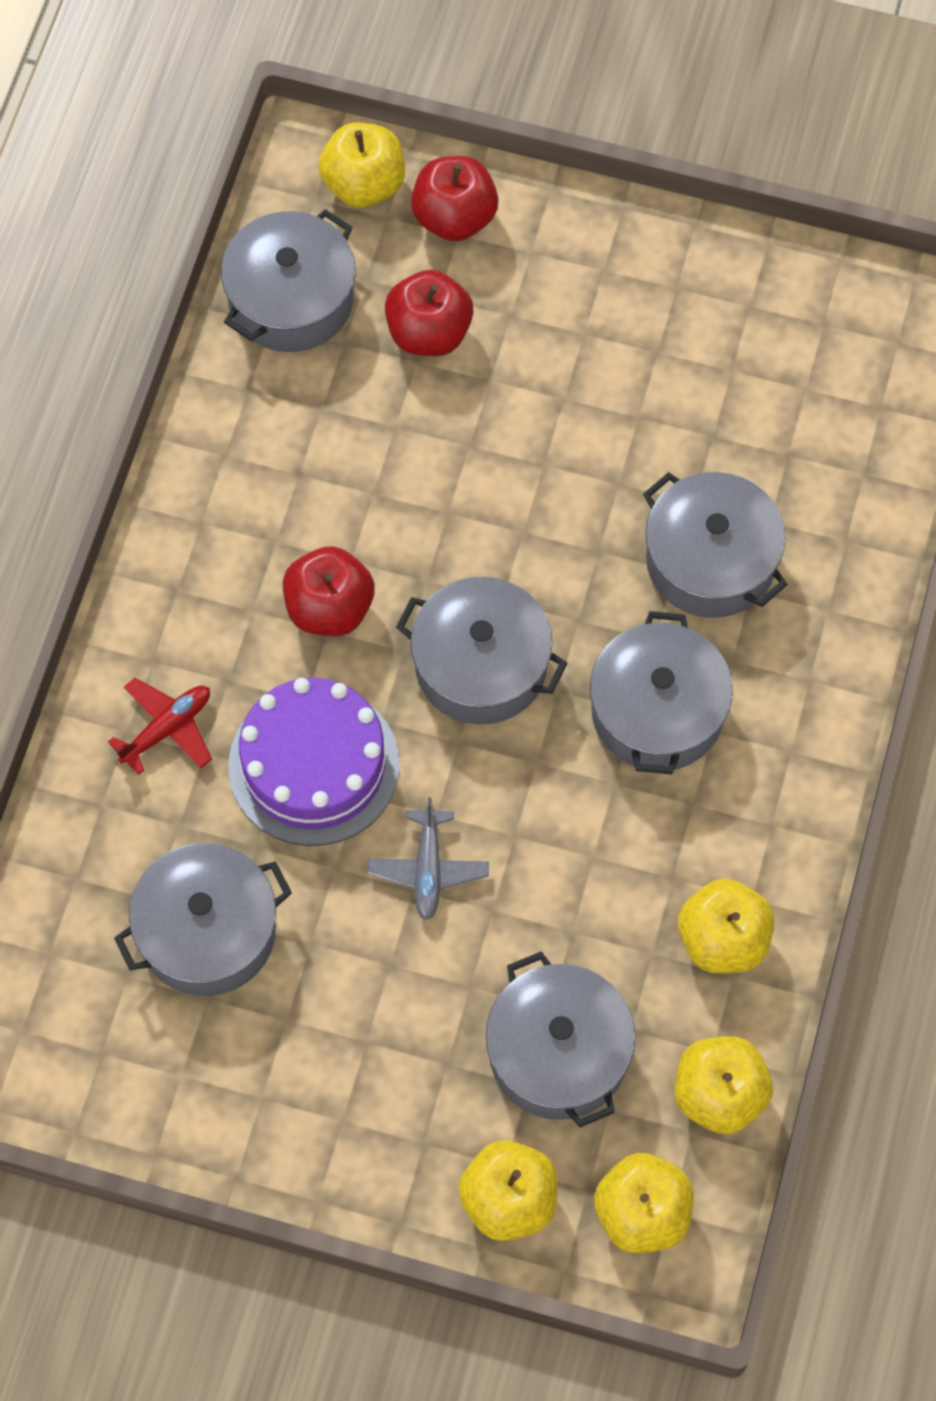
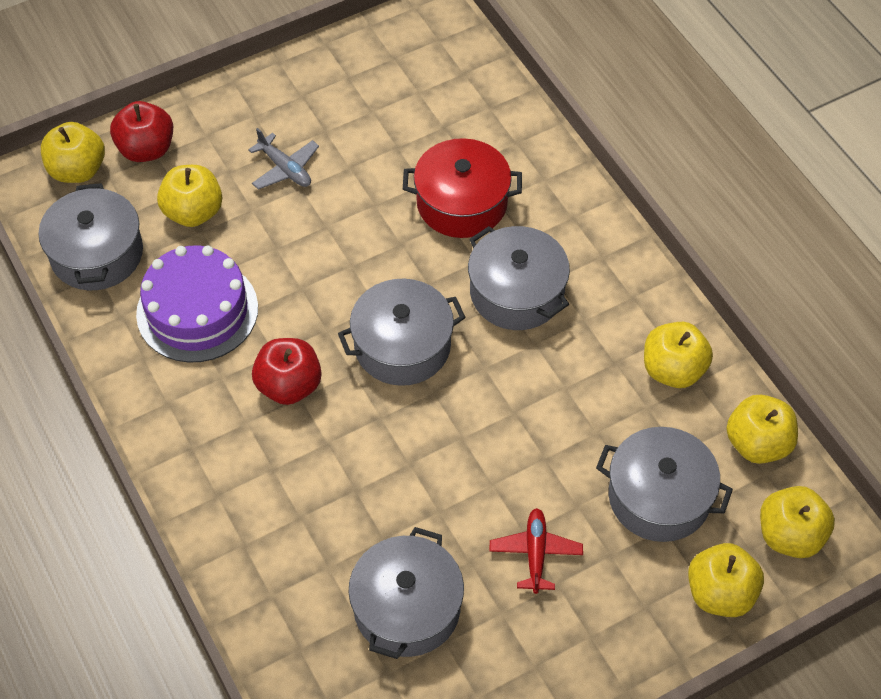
camera: 45 degrees left, 10 degrees down
(167, 729) = (265, 523): red plane -> red plane (535, 553)
(314, 765) = (369, 470): purple cake -> purple cake (197, 311)
(428, 869) = (489, 468): grey plane -> grey plane (285, 169)
(429, 333) = (193, 212): red apple -> yellow apple
(710, 560) = (462, 203): grey pot -> red pot

